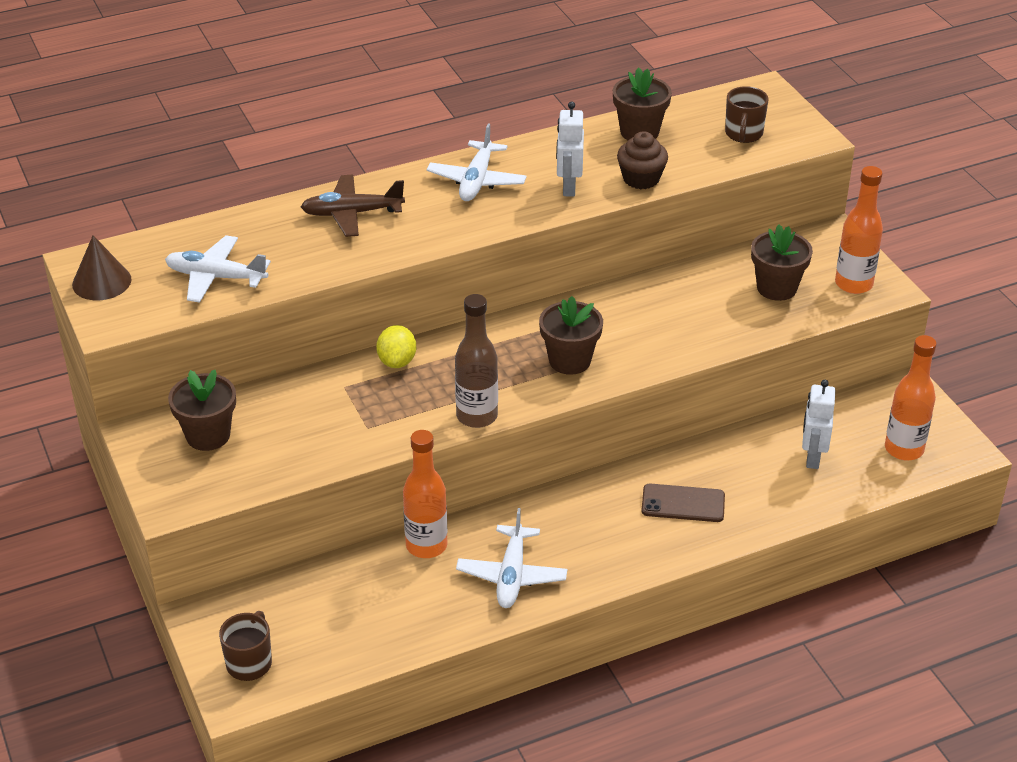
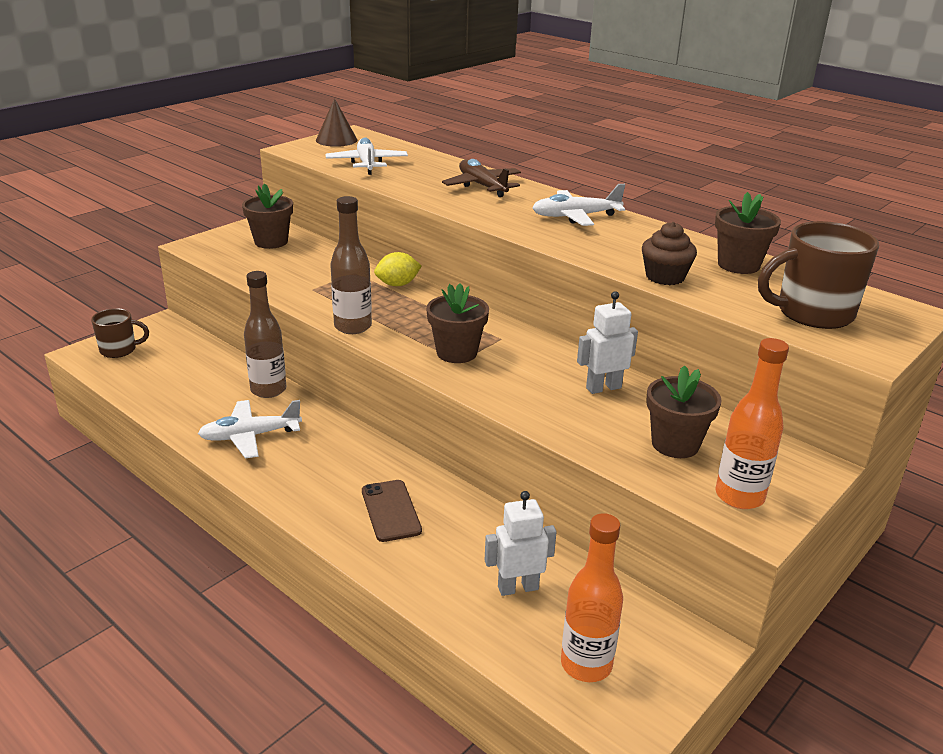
camera: 65 degrees right, 10 degrees down
(426, 545) = (268, 390): orange bottle -> brown bottle
(568, 187) = (611, 250): white robot -> white robot (603, 388)
(743, 134) = (812, 313): brown mug -> brown mug, size x1.66

